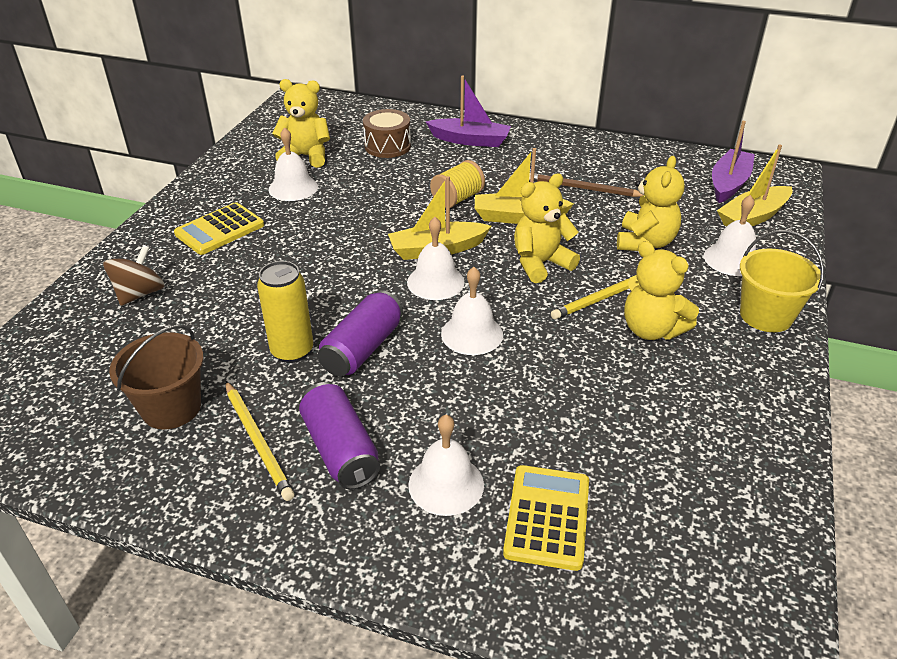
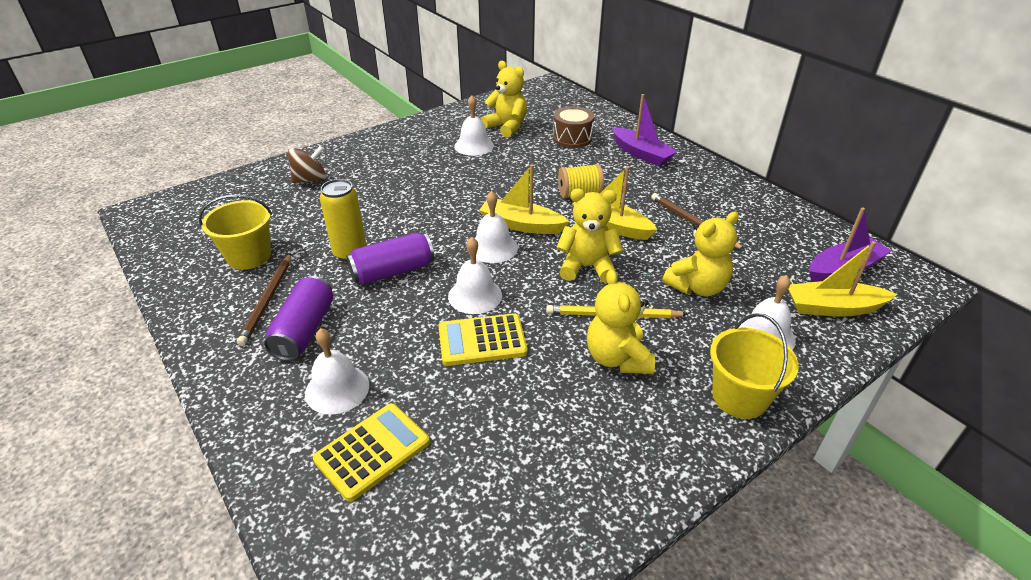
camera: 35 degrees right, 0 degrees up
(171, 408) = (249, 256): brown bucket -> yellow bucket
(219, 229) = (398, 157): yellow calculator -> yellow calculator (482, 340)
(258, 441) = (267, 300): yellow pencil -> brown pencil

